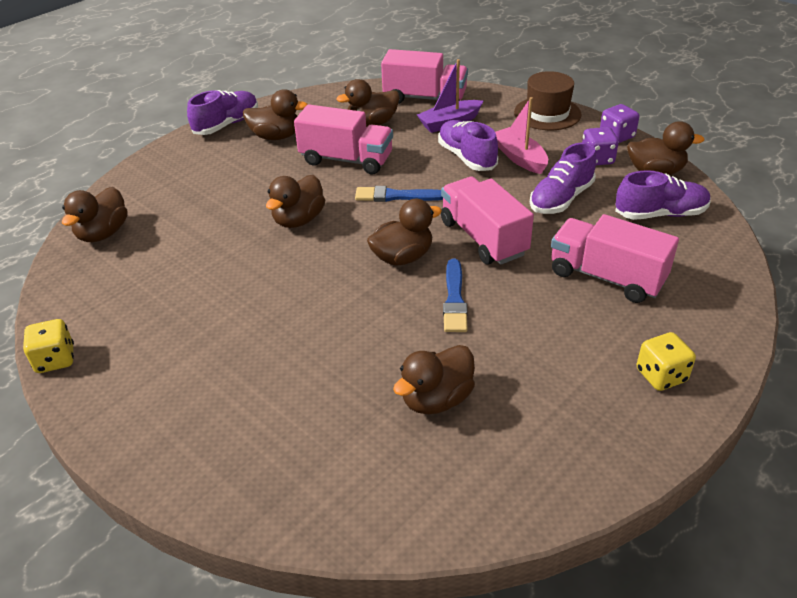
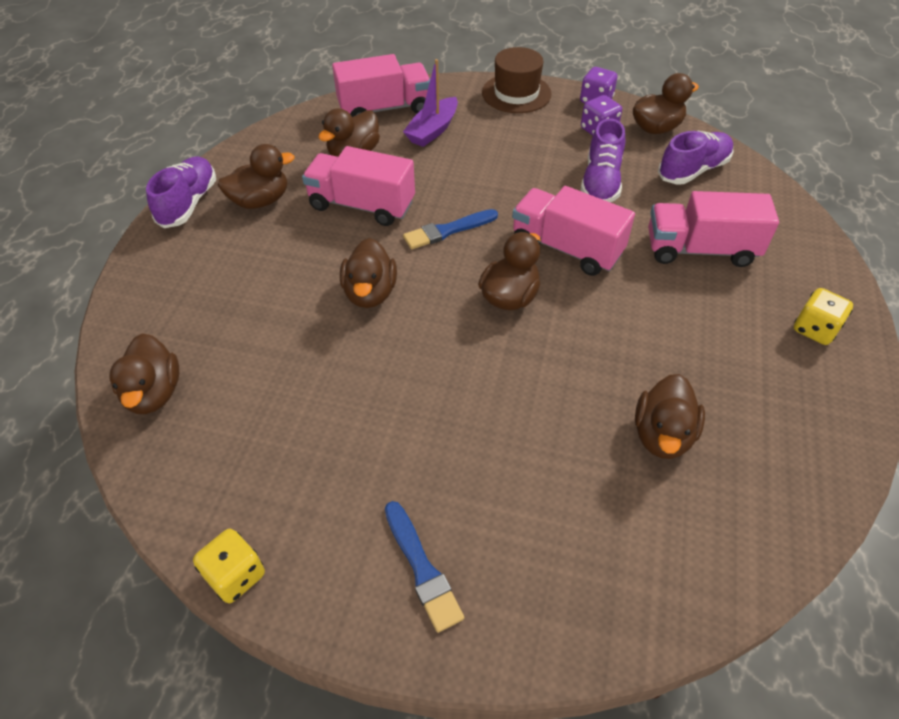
camera: 30 degrees left, 10 degrees up
(346, 160) = (362, 205): pink truck -> pink truck turned 150 degrees counterclockwise
(454, 299) = (593, 323): blue brush -> blue brush (422, 568)
(466, 157) = (480, 164): purple shoe -> none
(519, 158) = (530, 150): pink boat -> none

